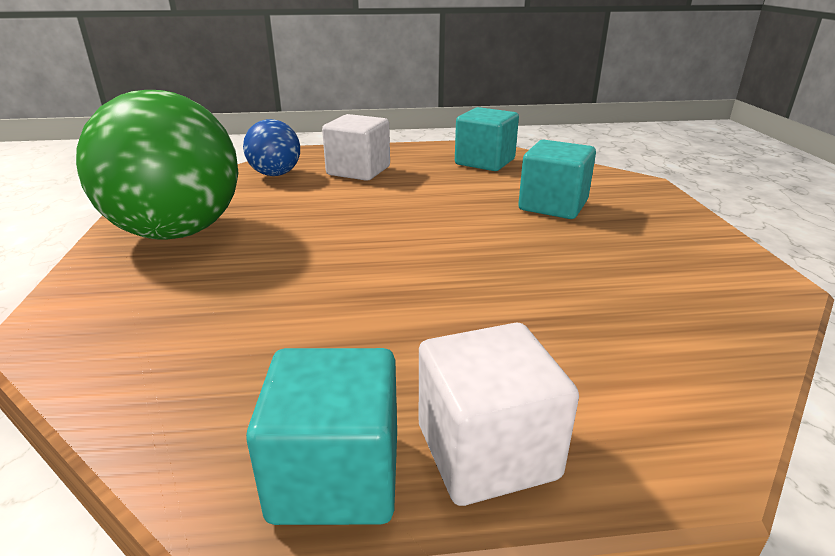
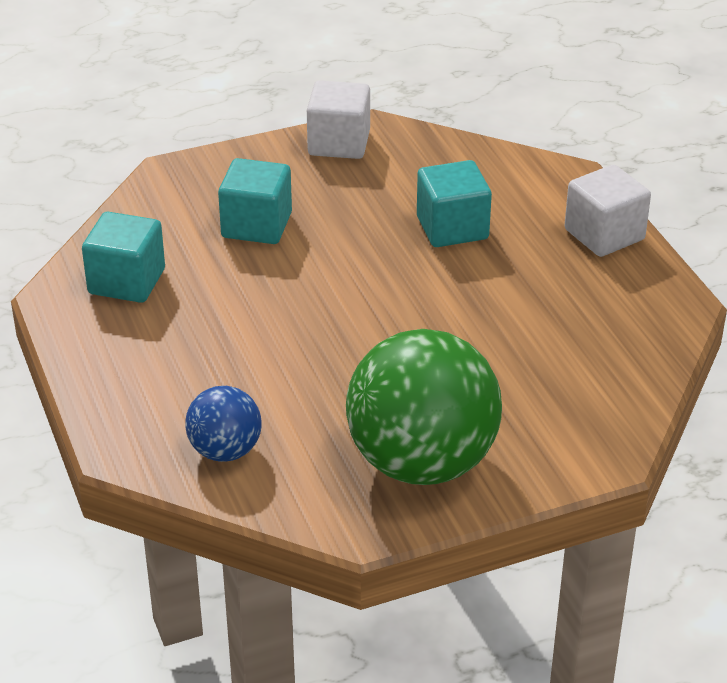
camera: 105 degrees left, 10 degrees up
(336, 476) = (649, 279): turquoise cube -> turquoise cube (452, 228)
(358, 171) = (191, 380): white cube -> white cube (339, 143)

